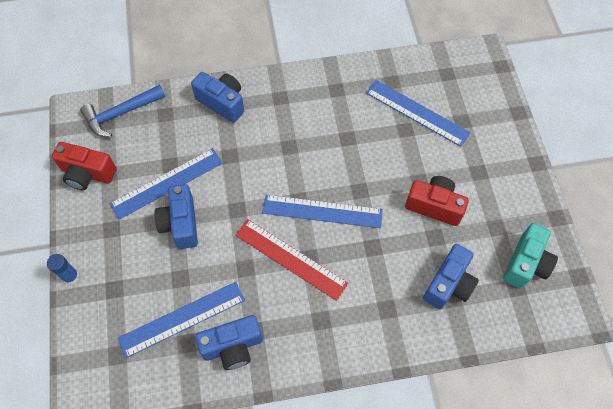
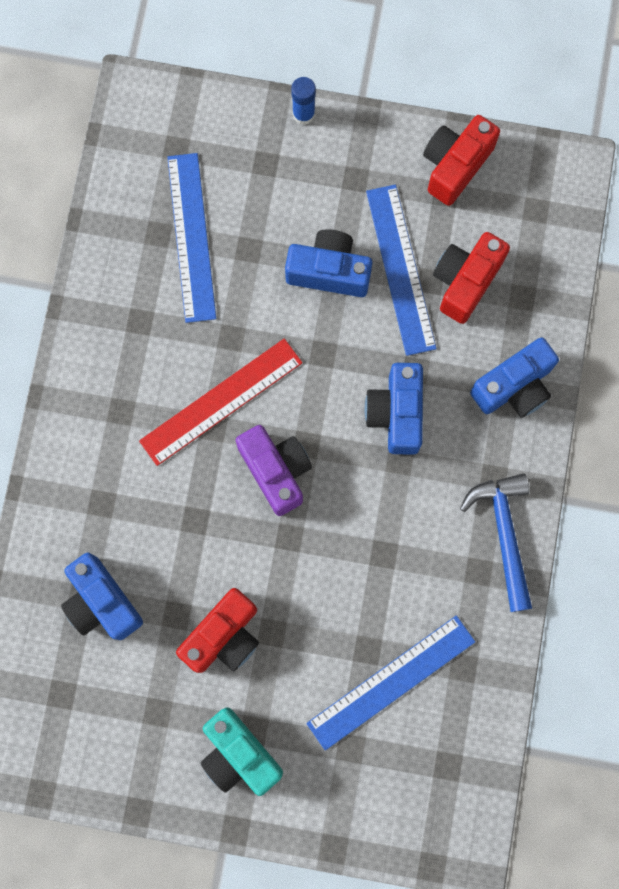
camera: 110 degrees right, 15 degrees up
(121, 113) = (545, 234): blue hammer -> blue hammer (504, 534)
(164, 146) = (465, 281): none -> red camera
(233, 347) = (130, 289): blue camera -> blue camera (396, 413)
(322, 211) = (276, 471): blue ruler -> purple camera
(526, 263) = (88, 726): turquoise camera -> turquoise camera (238, 754)

